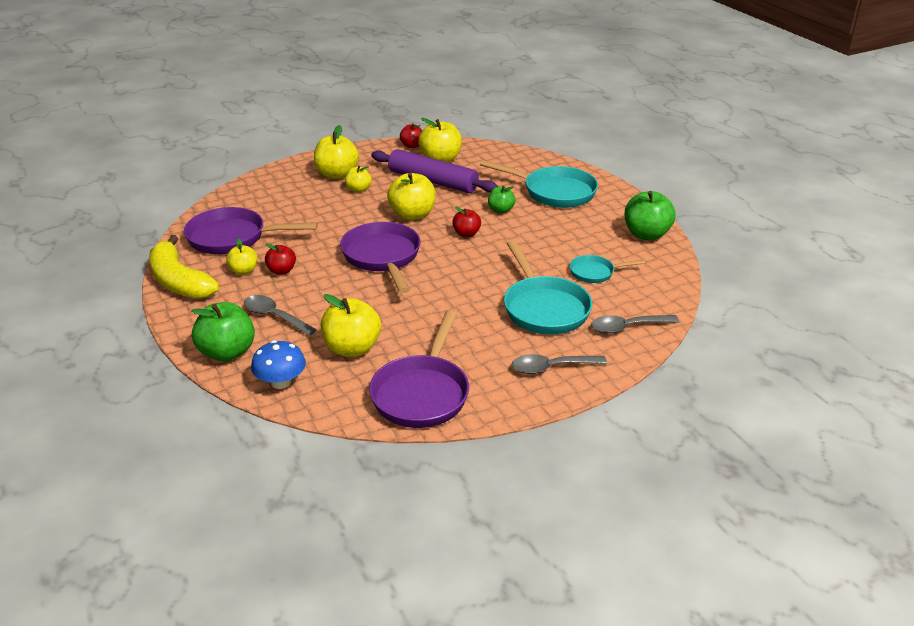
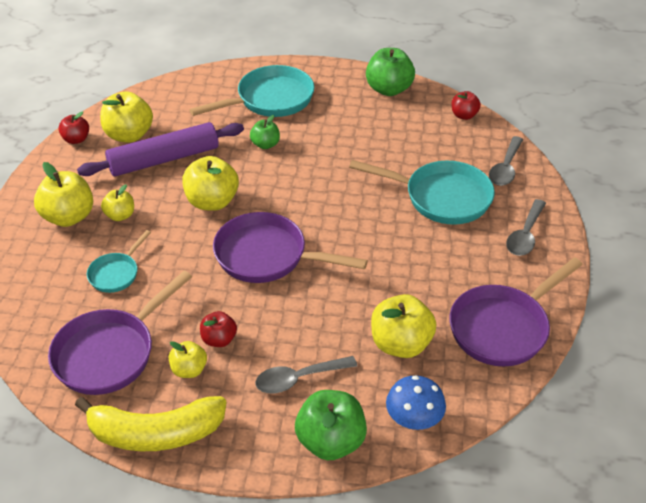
camera: 55 degrees left, 10 degrees up
(422, 393) = (503, 328): purple pan -> purple pan turned 90 degrees clockwise
(466, 234) = (283, 184): red apple -> red apple (464, 115)
(595, 272) = (417, 144): turquoise pan -> turquoise pan (116, 273)

